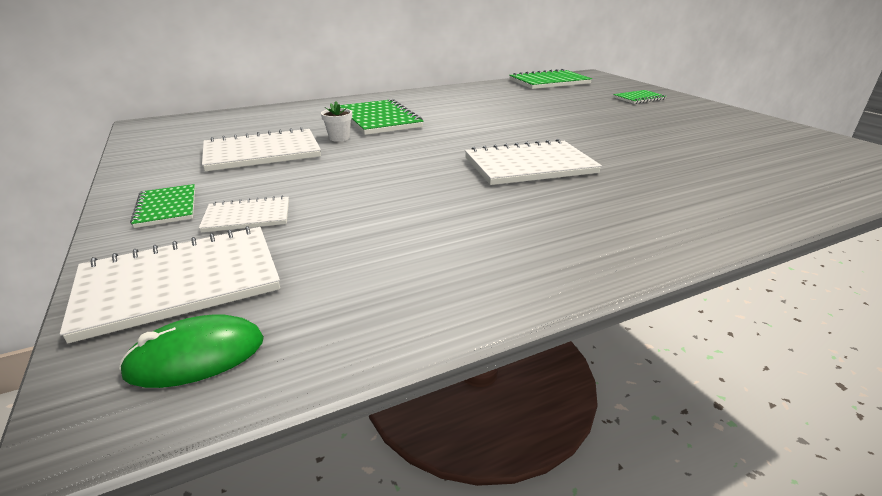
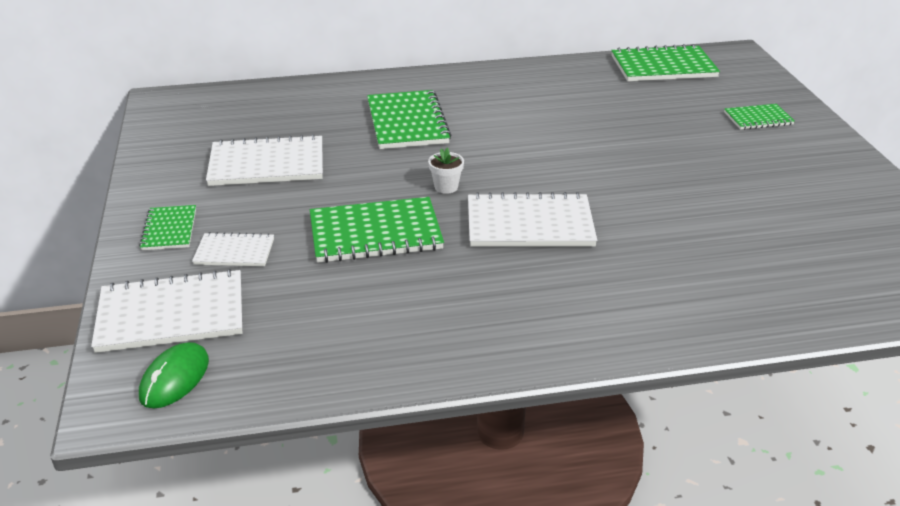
camera: 15 degrees right, 5 degrees up
(196, 356) = (174, 378): green mouse -> green mouse turned 60 degrees counterclockwise
(339, 138) = (351, 150): white flower pot -> white flower pot (446, 187)
(392, 186) = (375, 233): none -> green notebook

